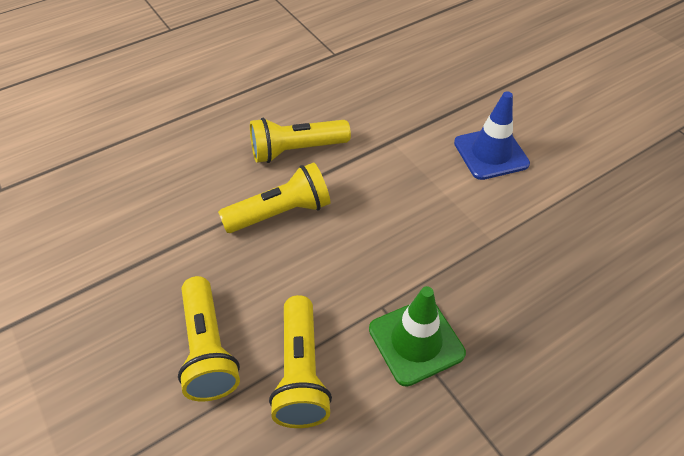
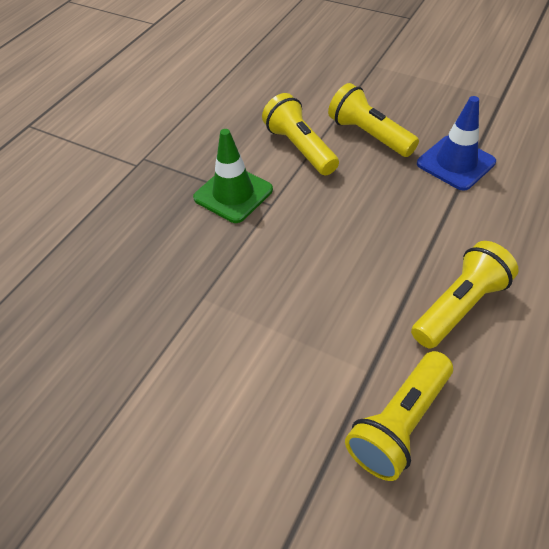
camera: 155 degrees right, 0 degrees up
(280, 213) = (410, 236): yellow flashlight -> yellow flashlight (399, 423)
(491, 153) = (242, 411): blue traffic cone -> blue traffic cone (455, 163)

